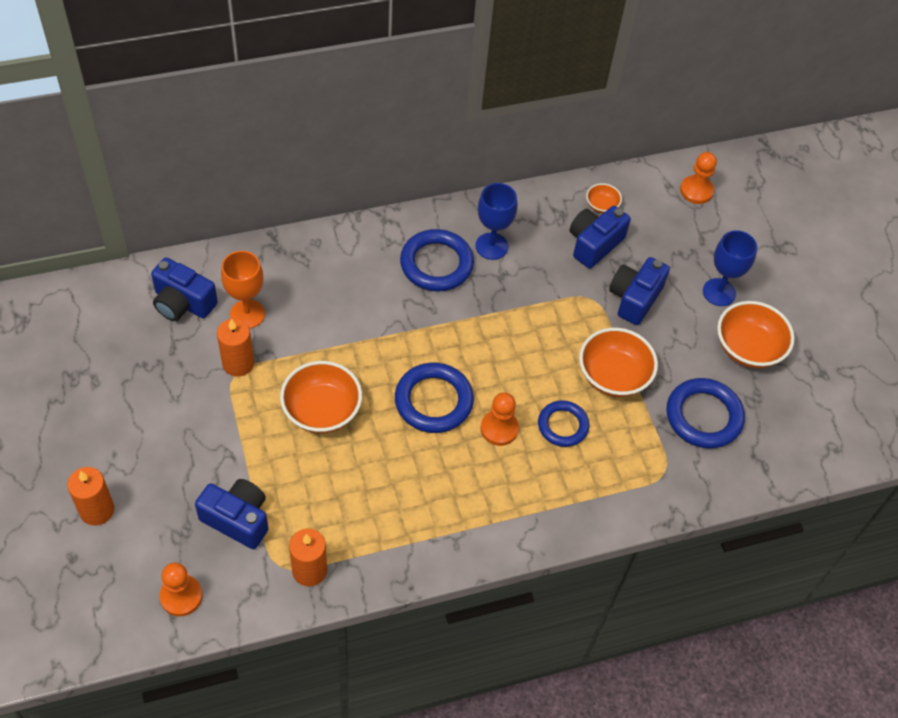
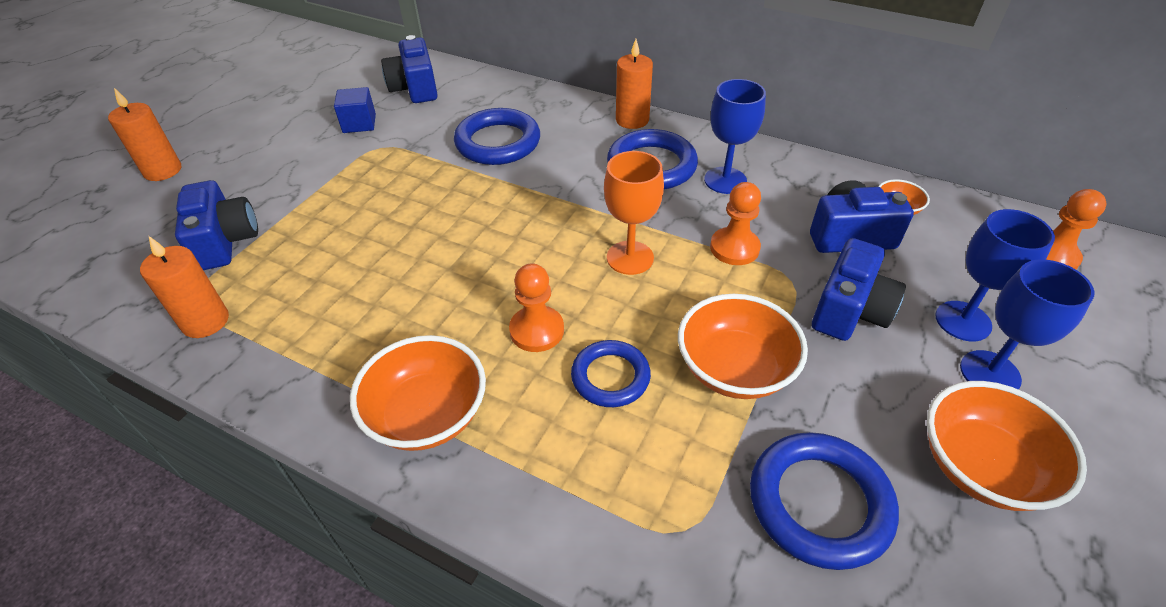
camera: 50 degrees right, 10 degrees down
(181, 596) = (104, 265): orange pawn -> orange pawn (734, 248)
(187, 365) = (359, 123): none -> blue cube
(238, 363) = (393, 142): orange candle -> orange candle (632, 120)
(247, 314) = (447, 117): orange goblet -> orange goblet (630, 258)
(322, 410) = (403, 209): orange bowl -> orange bowl (427, 415)
(433, 401) = (506, 264): blue ring -> blue ring (498, 142)
(634, 298) = (849, 310): blue camera -> blue camera turned 135 degrees clockwise
(687, 267) = (963, 321): none -> blue goblet

